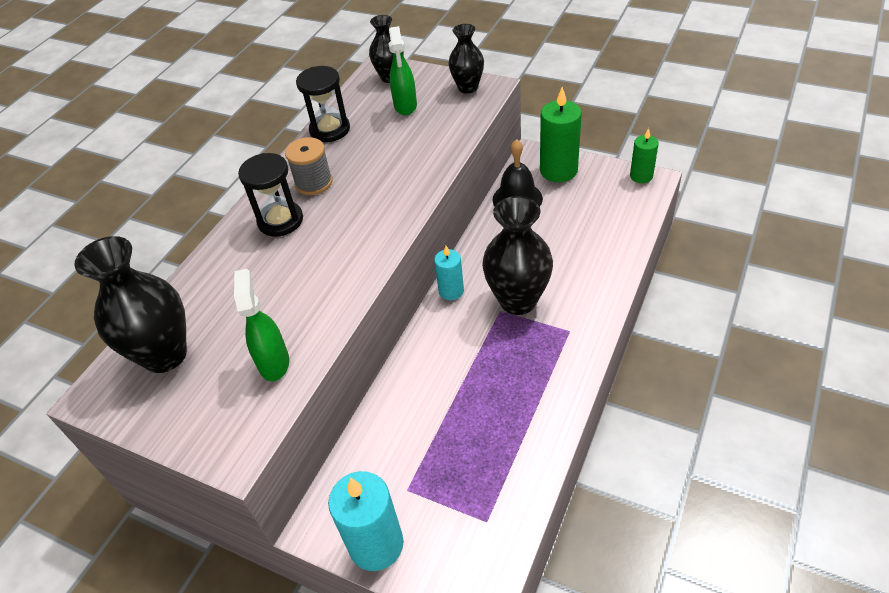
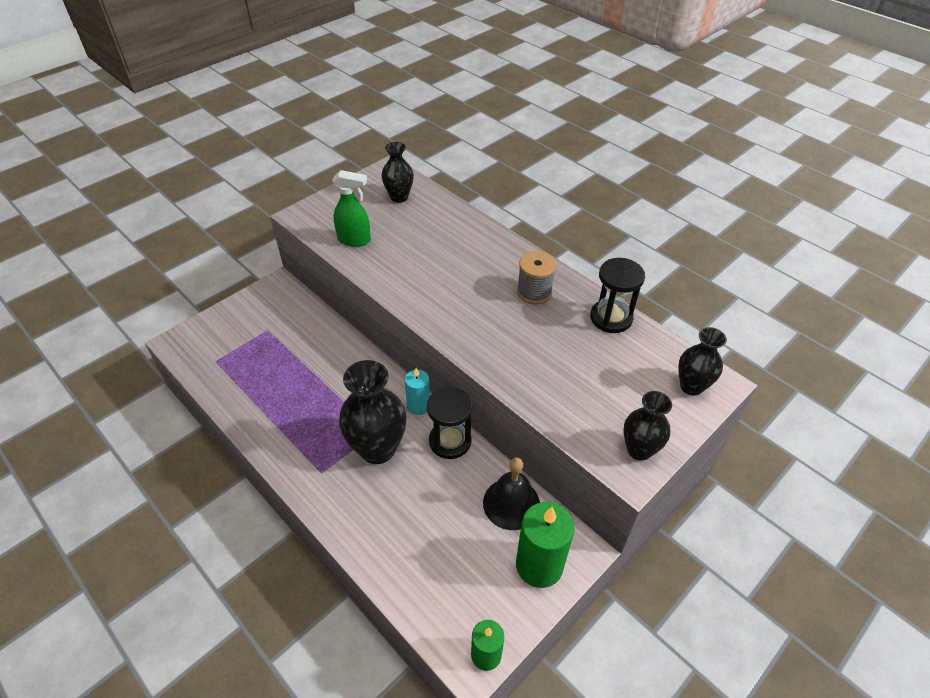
camera: 105 degrees right, 0 degrees up
(165, 355) = (399, 197): black vase -> black vase, size x0.60
(280, 221) = (496, 265): black hourglass -> black hourglass (450, 441)
(376, 544) = (245, 307): turquoise candle -> none
(405, 106) = (626, 384): green spray bottle -> none

